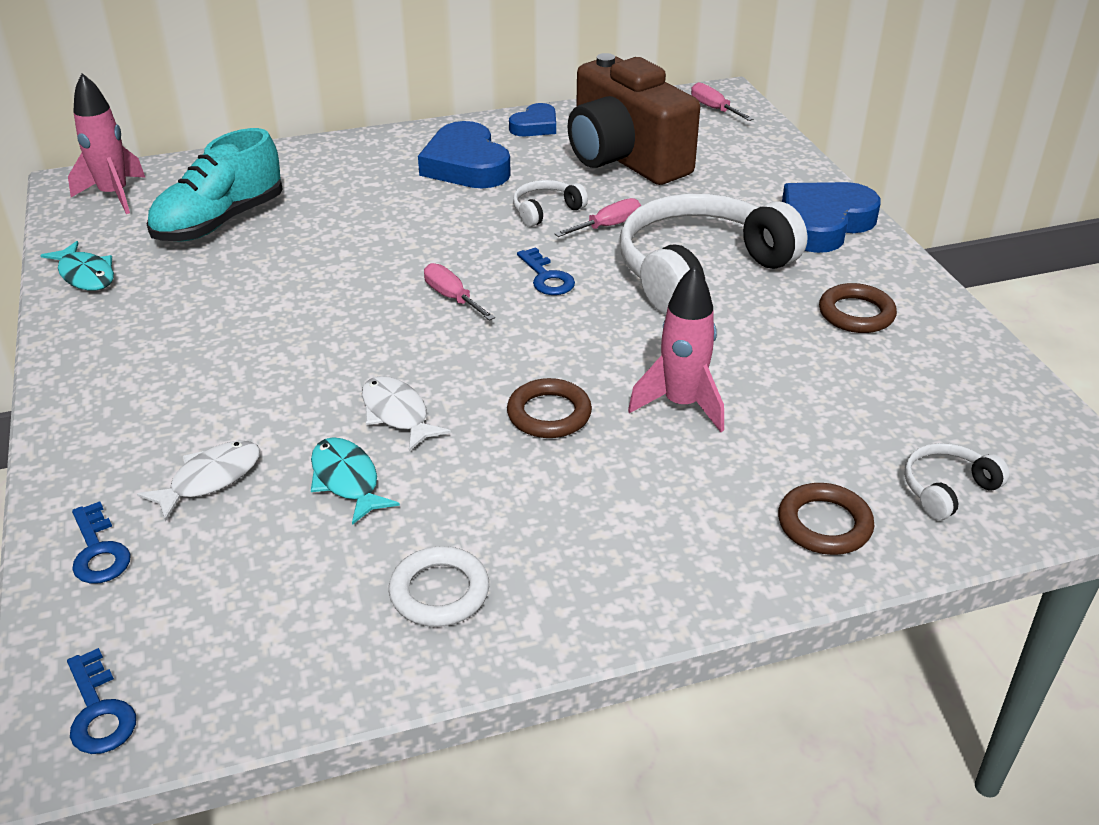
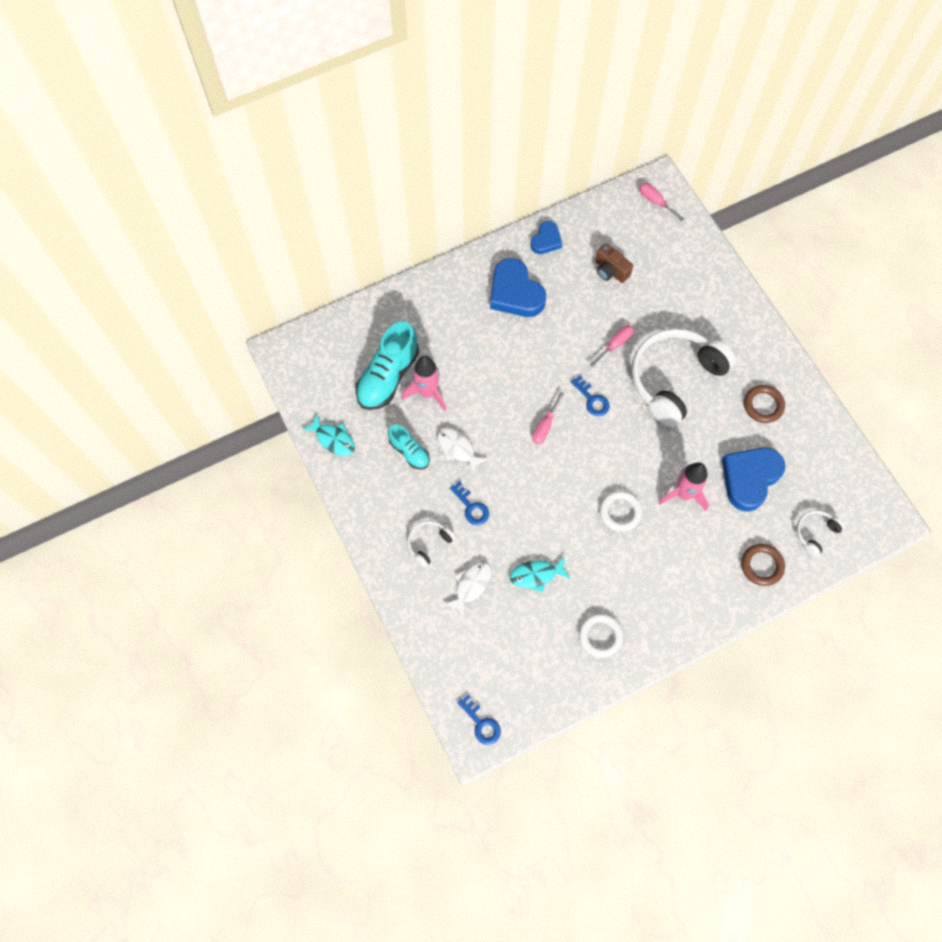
camera: 10 degrees left, 30 degrees up
(98, 551) = (439, 639): blue key -> blue key (471, 507)
(114, 195) = (312, 359): pink rocket -> pink rocket (427, 393)
(202, 301) = (409, 451): none -> turquoise shoe
(347, 480) = (536, 575): turquoise fish -> turquoise fish turned 60 degrees counterclockwise
(397, 414) = (545, 524): white fish -> white fish (457, 448)
(452, 297) = (545, 426): pink screwdriver -> pink screwdriver turned 105 degrees counterclockwise
(545, 210) = (575, 334): white headphones -> white headphones (429, 543)
(549, 414) = (620, 512): brown ring -> white ring
(624, 159) = (610, 271): brown camera -> brown camera, size x0.44
(823, 224) = (737, 323): blue heart -> blue heart (749, 478)

